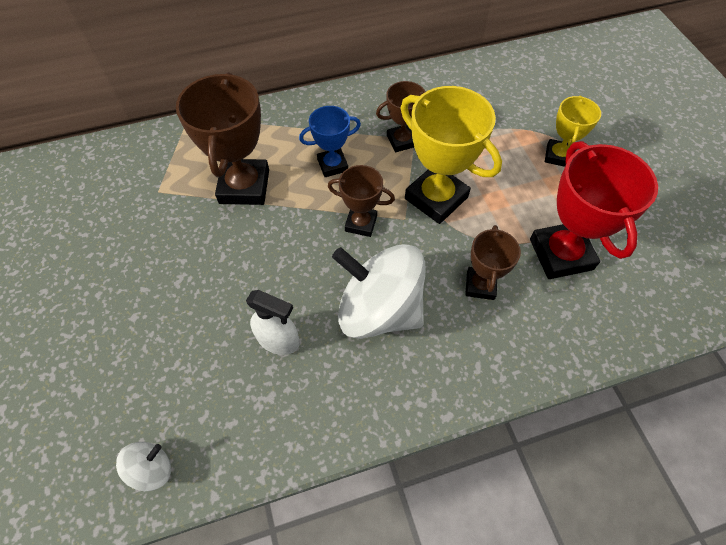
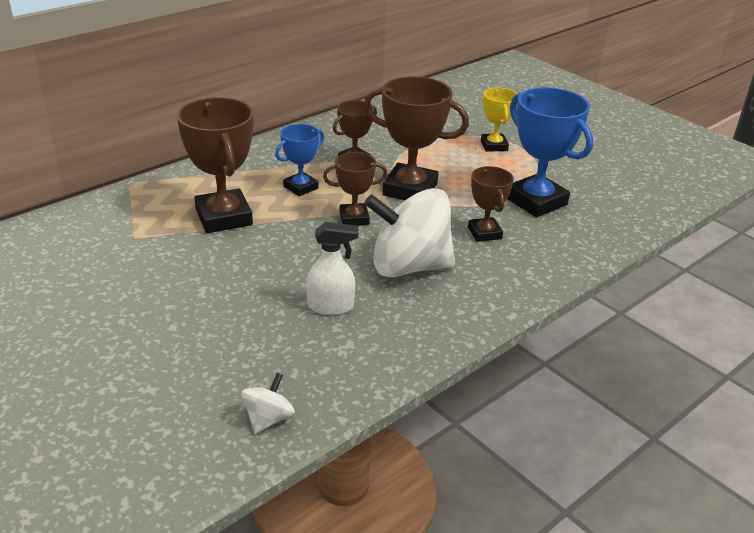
camera: 25 degrees left, 25 degrees down
(436, 198) = (410, 190): yellow trophy -> brown trophy
(560, 254) = (536, 201): red trophy -> blue trophy

